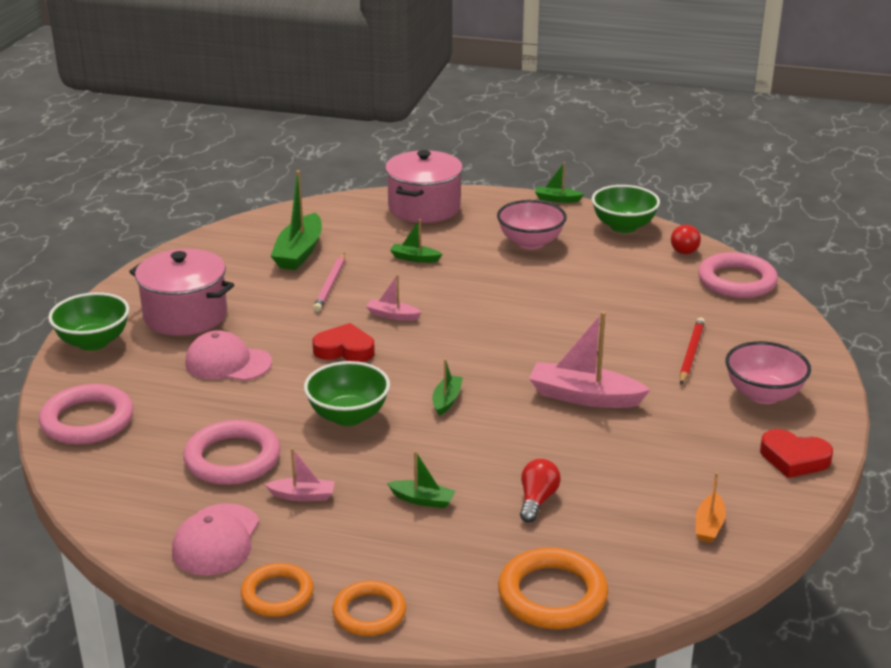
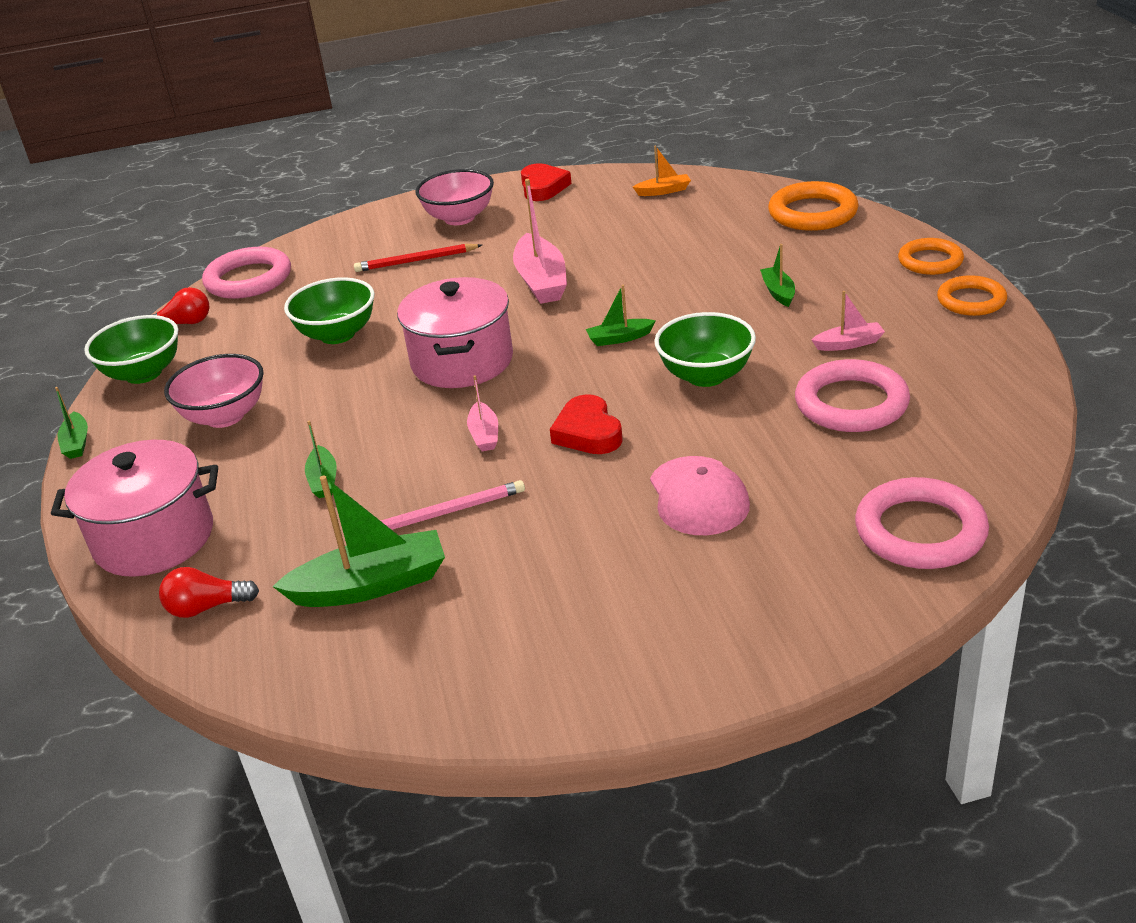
camera: 115 degrees left, 5 degrees up
(93, 342) = (774, 637): green bowl -> green bowl (337, 334)
(185, 315) = (630, 592): pink pot -> pink pot (462, 361)
(216, 540) = (960, 355): pink cap -> none
(303, 496) = (849, 344): pink boat -> pink boat turned 105 degrees clockwise
(537, 500) = (715, 251): red light bulb -> red light bulb (206, 607)

